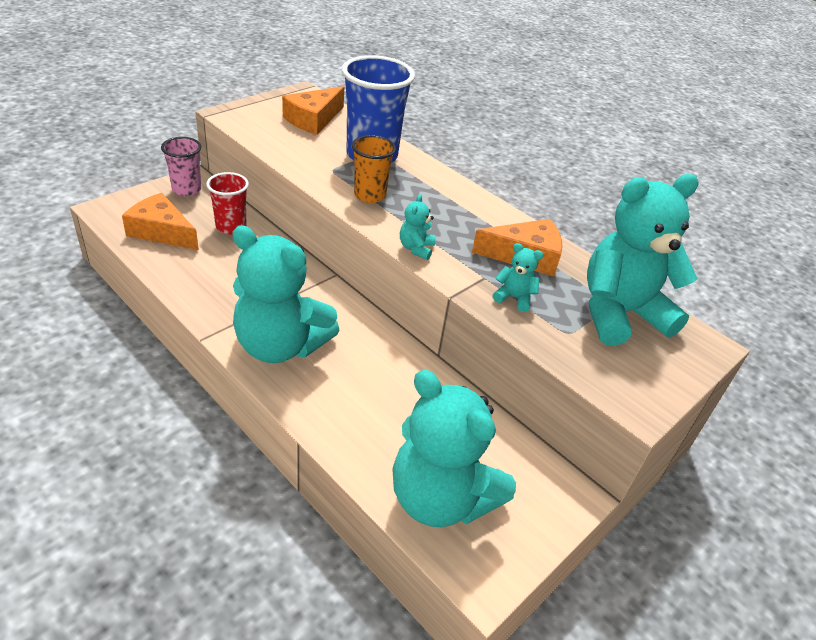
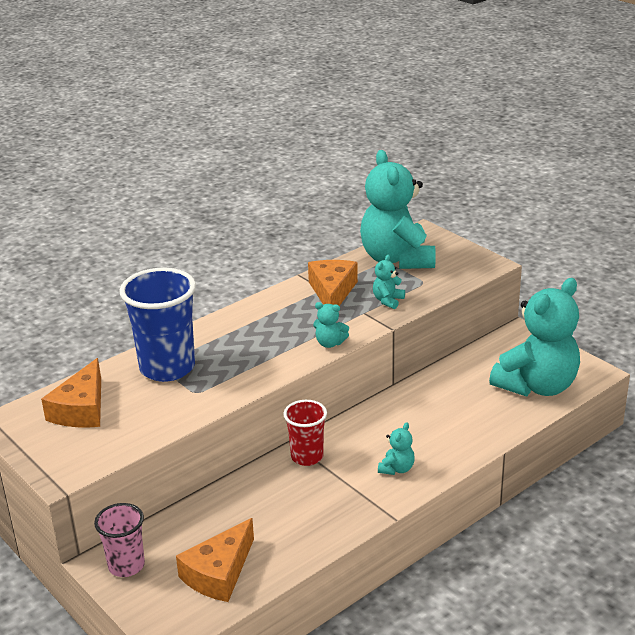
camera: 80 degrees left, 10 degrees down
(231, 227) = (209, 519): red cup -> red cup (307, 457)
(280, 345) = (397, 469): turquoise teddy bear -> turquoise teddy bear, size x0.40
(313, 119) = (81, 409): orange cheese -> orange cheese turned 60 degrees clockwise
(370, 195) = (245, 368): orange cup -> none

